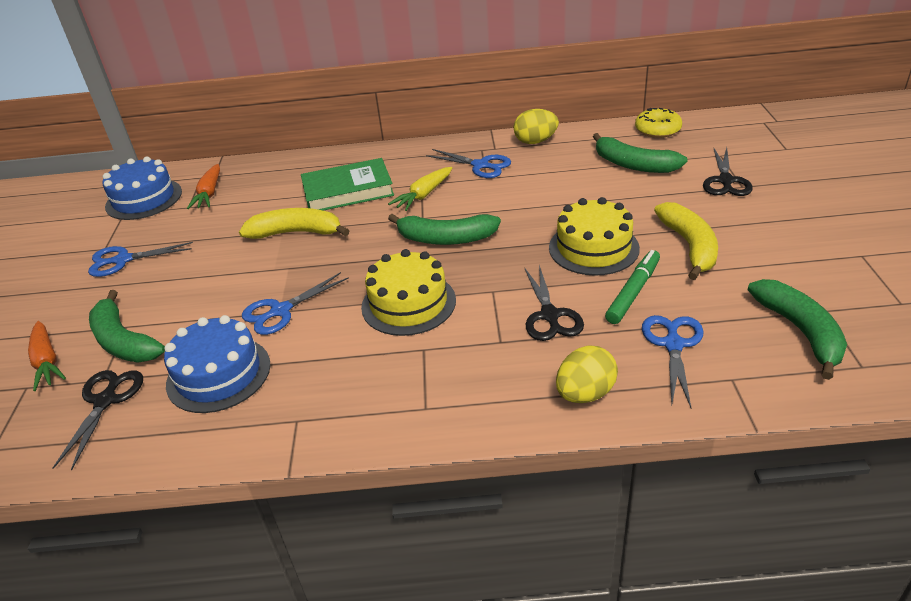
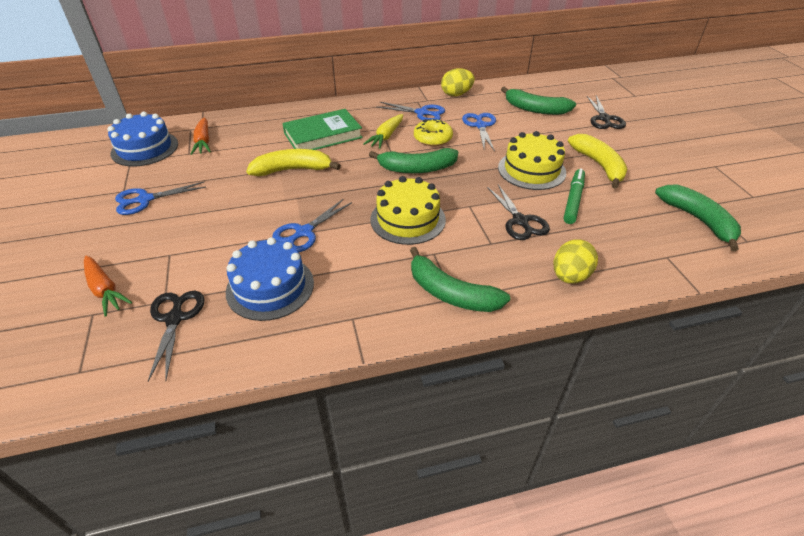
camera: 15 degrees left, 5 degrees up
(124, 341) = (172, 267): green banana -> green banana (451, 293)
(657, 129) = (542, 84): yellow donut -> yellow donut (432, 138)
(673, 345) = (617, 236): blue scissors -> blue scissors (480, 126)

